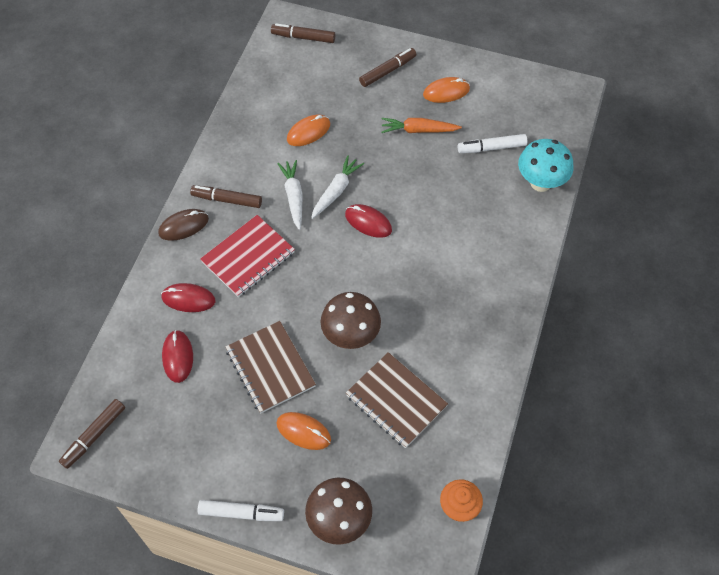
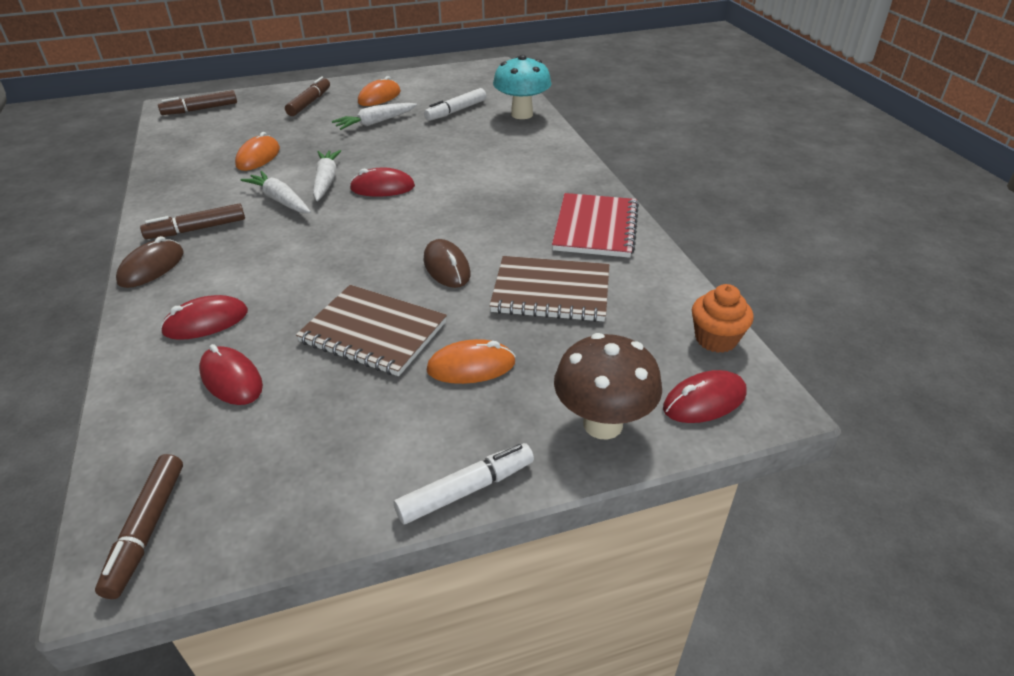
camera: 35 degrees left, 20 degrees down
(248, 257) = (262, 259): red notebook -> red notebook (596, 228)
(351, 336) = (446, 267): brown mushroom -> brown mouse
(407, 544) = (704, 401): none -> red mouse
(418, 130) = (376, 122): orange carrot -> white carrot

